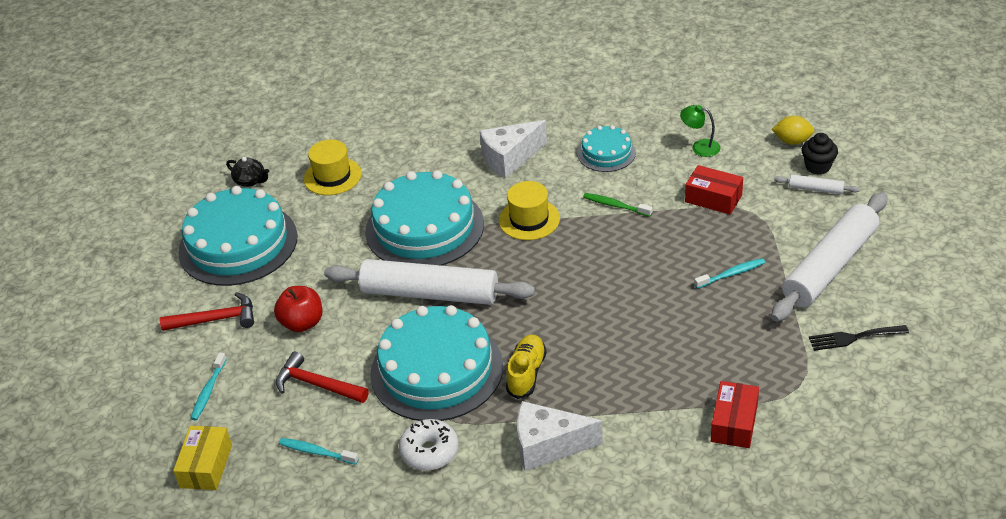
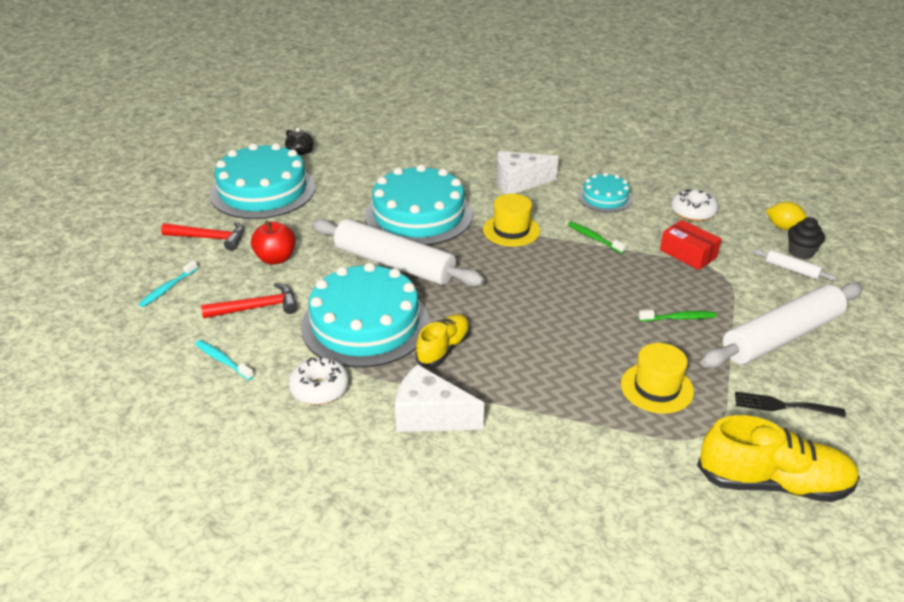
camera: 15 degrees right, 5 degrees down
(206, 466) = (126, 345): yellow box -> none
(317, 385) = (257, 307): red hammer -> red hammer turned 120 degrees clockwise
(332, 176) = (366, 163): yellow hat -> yellow hat (656, 388)
(700, 147) = (693, 212): green lamp -> white donut
(731, 274) = (678, 318): turquoise toothbrush -> green toothbrush
(734, 423) = (624, 449): red box -> none
(869, 414) = (773, 483): none -> yellow shoe

